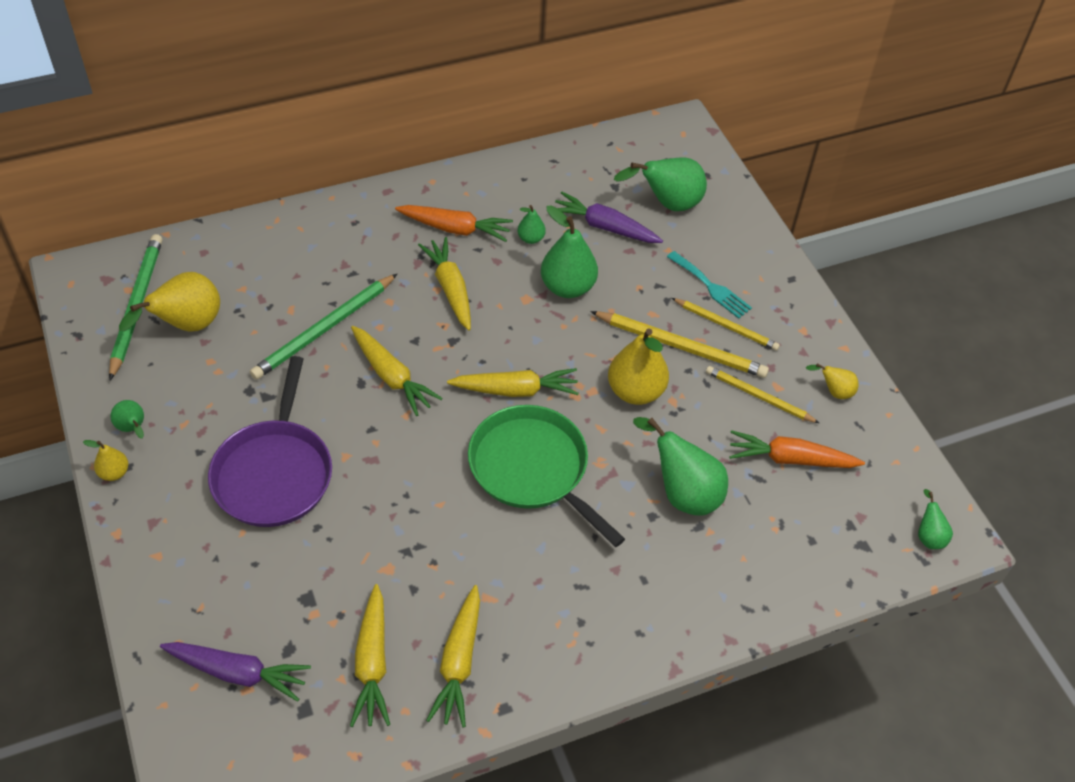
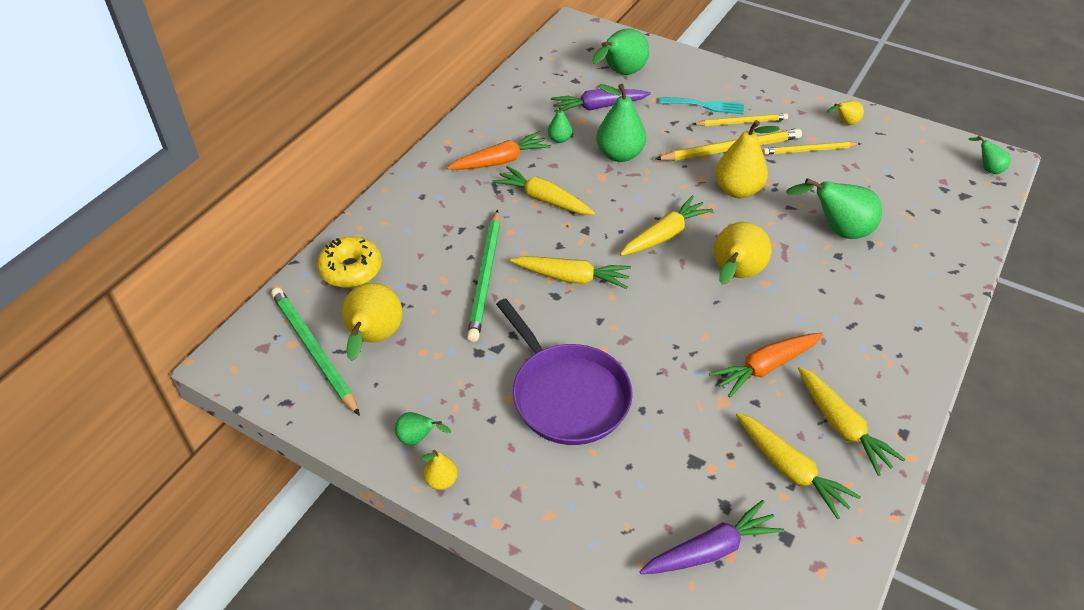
camera: 35 degrees left, 5 degrees down
(232, 254) = (351, 269): none -> yellow donut
(532, 468) = (735, 275): green pan -> yellow pear
(790, 459) = (869, 174): orange carrot -> orange carrot (765, 367)

